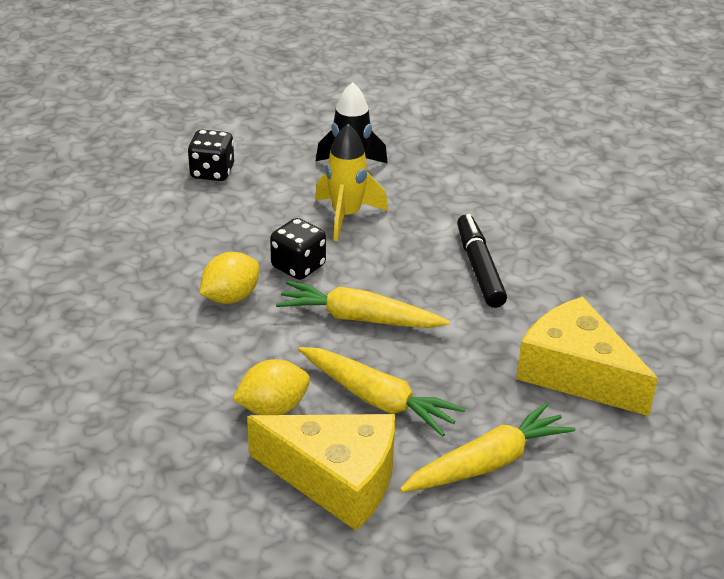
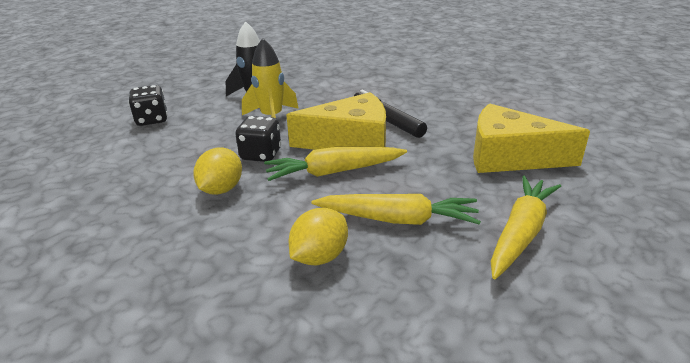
camera: 25 degrees left, 5 degrees down
(336, 479) = (423, 293): yellow cheese -> yellow cheese (351, 141)

